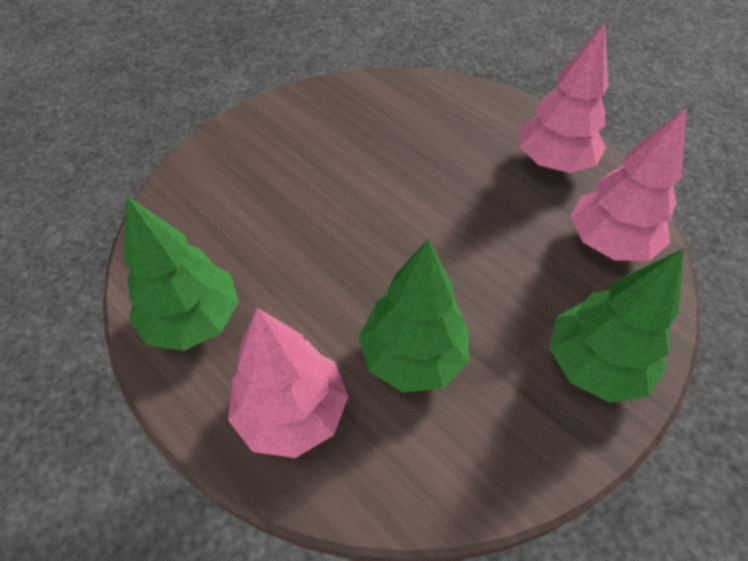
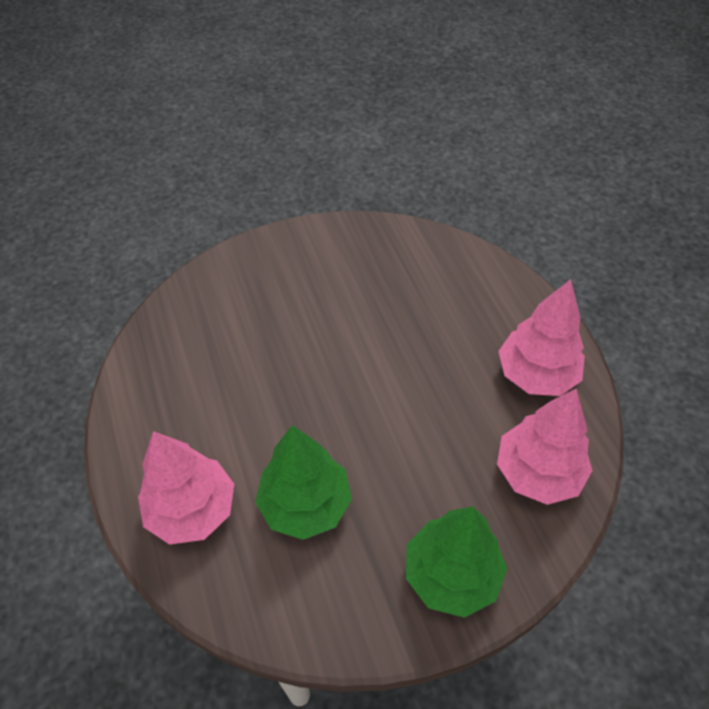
camera: 25 degrees right, 0 degrees up
(193, 320) = (157, 406): green tree -> none

